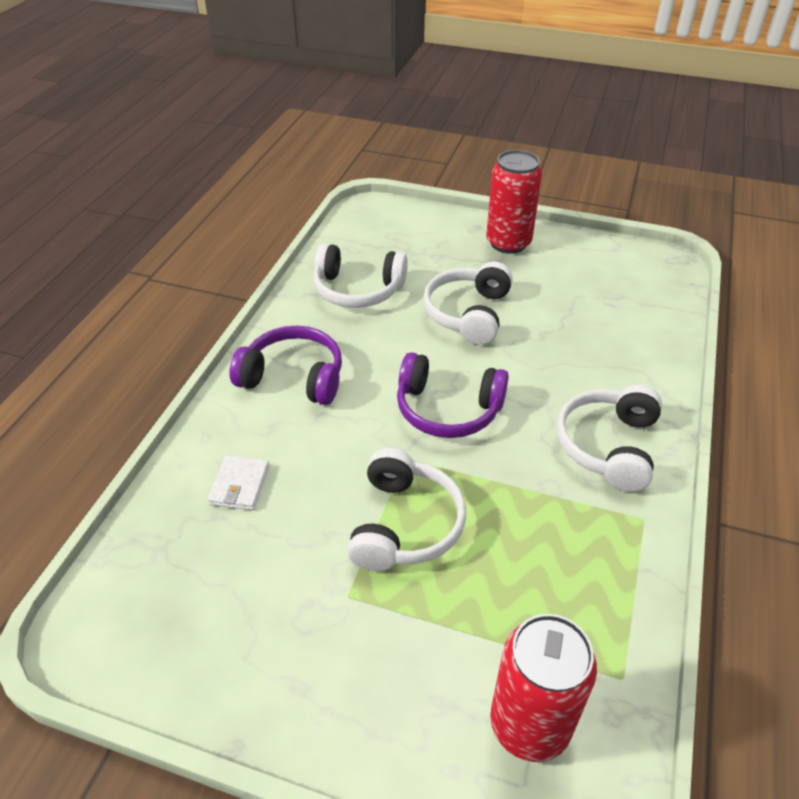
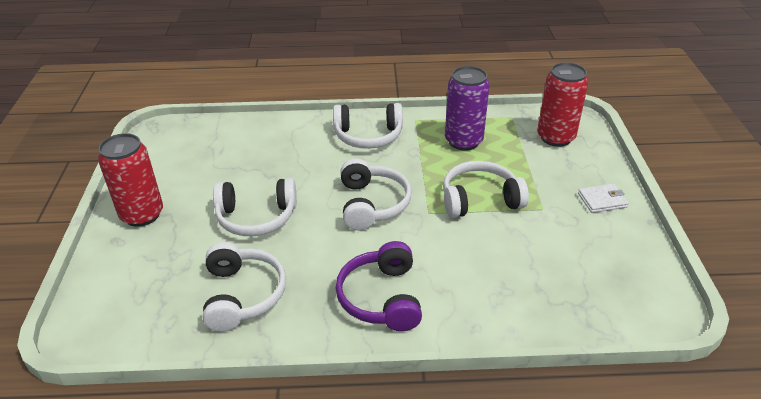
camera: 110 degrees left, 5 degrees down
(239, 485) = (505, 286): white wallet -> white wallet (602, 200)
(448, 409) = (372, 204): purple headphones -> white headphones
(560, 562) = (463, 141): none -> purple can

